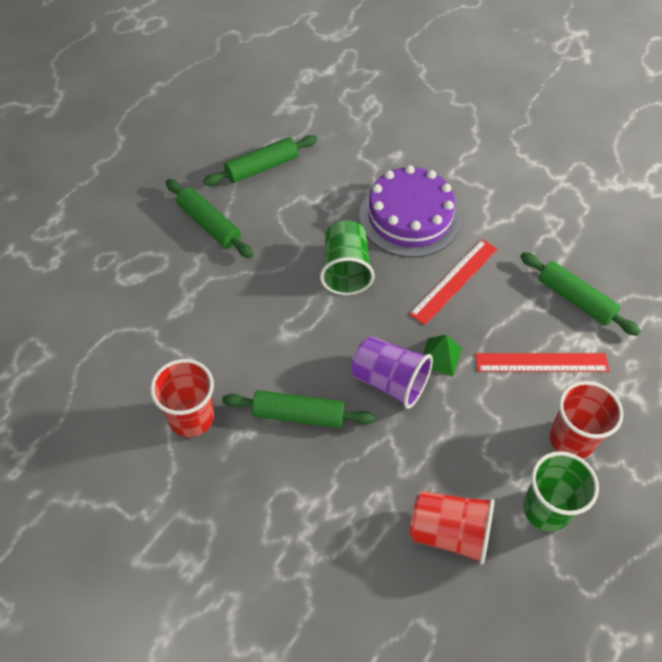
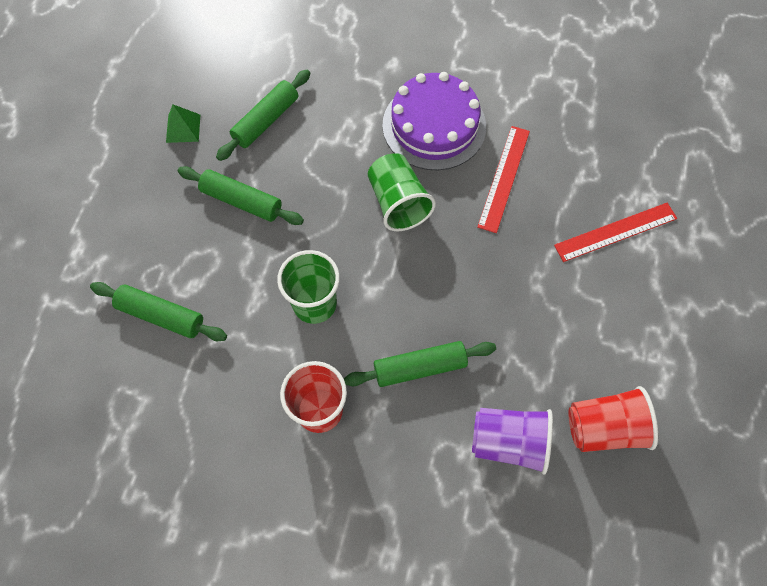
camera: 20 degrees left, 10 degrees up
(389, 382) = (489, 302): purple cup -> purple cup (508, 442)
(440, 357) = (524, 260): green pyramid -> green pyramid (183, 128)
(546, 509) = (677, 371): green cup -> green cup (314, 304)
(571, 439) = (671, 296): red cup -> none
(575, 299) = (619, 158): green rolling pin -> green rolling pin (161, 315)

